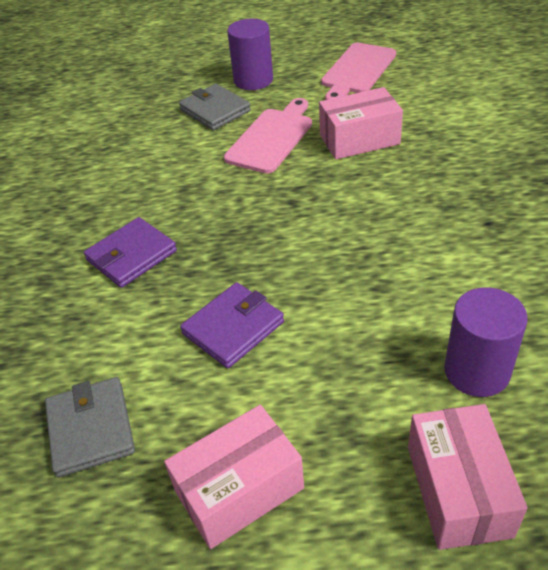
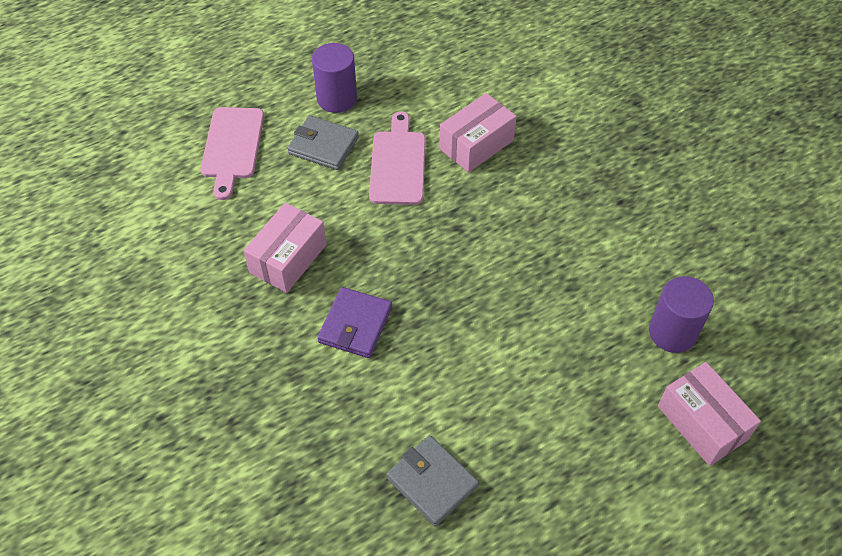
camera: 30 degrees left, 10 degrees up
(233, 328) = (484, 360): purple wallet -> none
(239, 490) = (567, 480): pink box -> pink box (288, 258)
(357, 71) = (429, 63): pink cutting board -> pink cutting board (232, 147)

